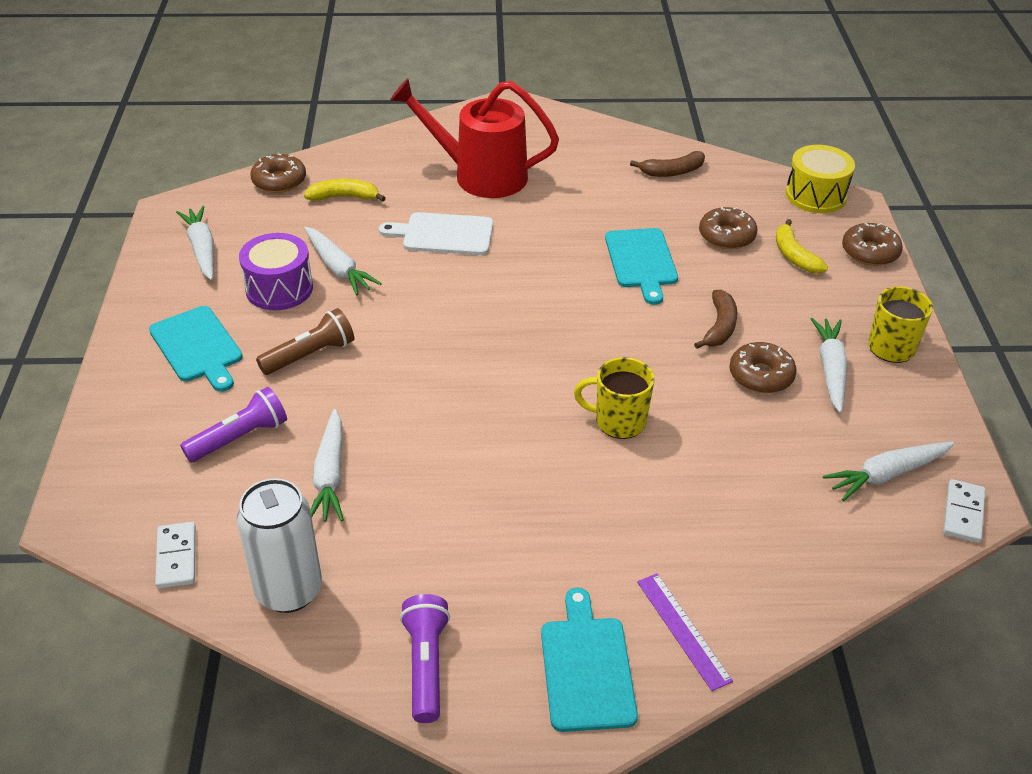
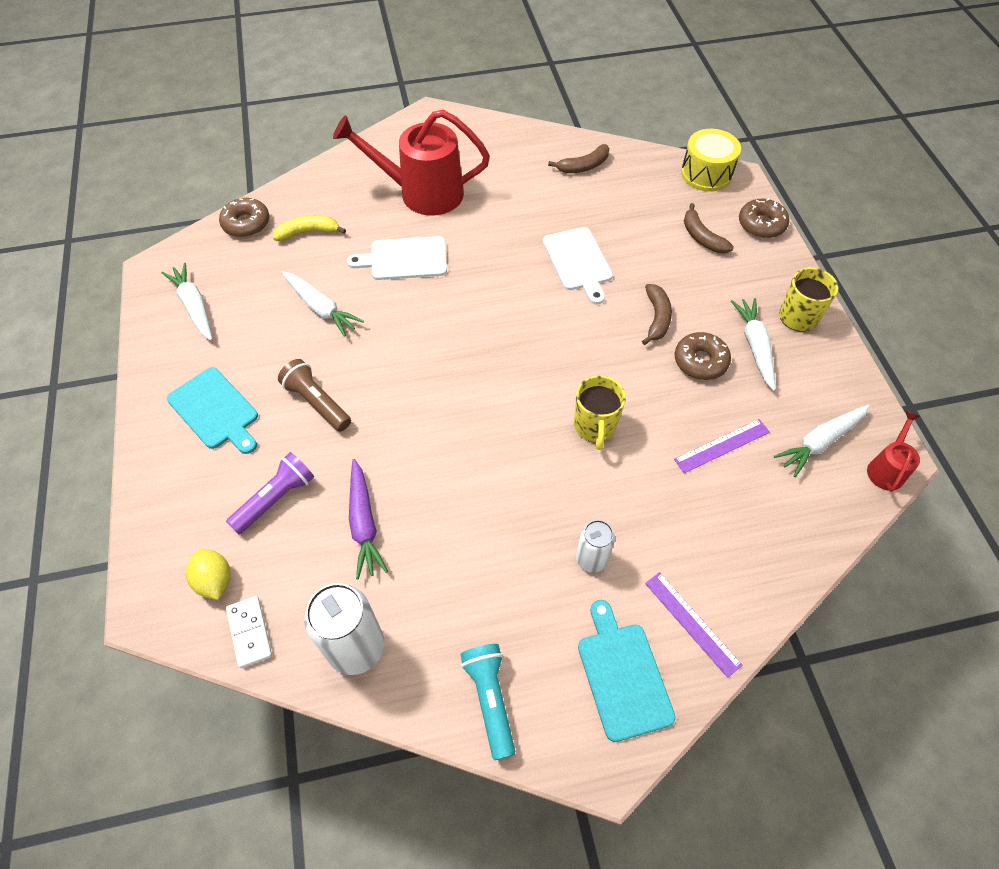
camera: 10 degrees left, 15 degrees up
(153, 503) = (215, 580): none -> yellow lemon
(279, 288) = (273, 337): purple drum -> none
(310, 355) = (317, 403): brown flashlight -> brown flashlight turned 90 degrees counterclockwise
(330, 475) = (364, 523): white carrot -> purple carrot
(426, 665) = (490, 699): purple flashlight -> turquoise flashlight
(580, 548) = (591, 559): none -> white can
(618, 421) = (595, 426): yellow mug -> yellow mug turned 90 degrees counterclockwise
(641, 261) = (578, 262): turquoise cutting board -> white cutting board
(726, 236) = (642, 225): brown donut -> none
(765, 461) = (722, 446): none -> purple ruler
(794, 255) = (701, 237): yellow banana -> brown banana
(963, 513) = (886, 468): white domino -> red watering can

